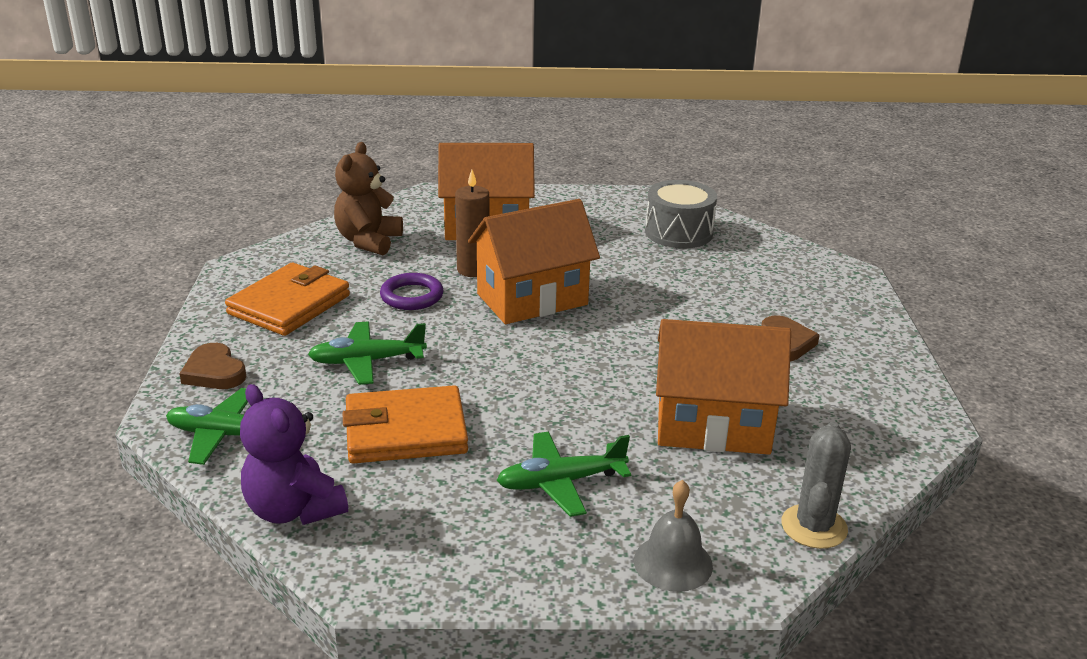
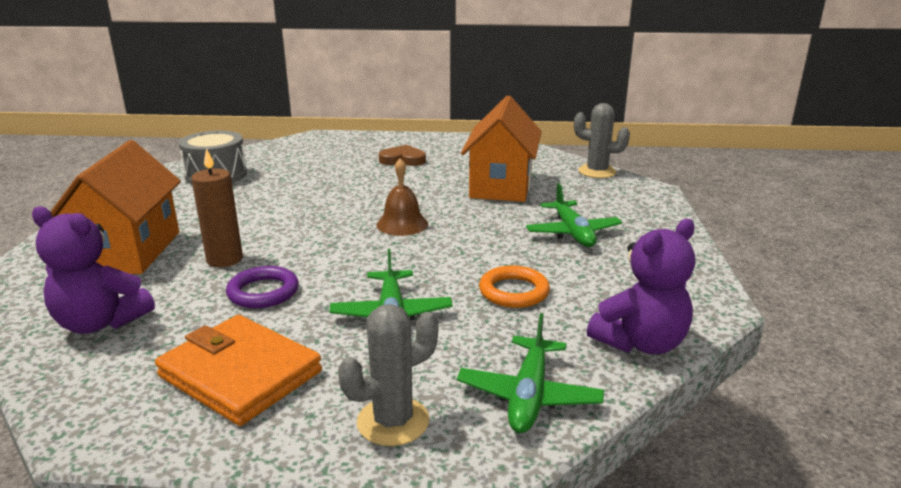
camera: 85 degrees left, 5 degrees down
(214, 372) = (393, 421): brown heart -> grey cactus
(368, 241) = (101, 323): brown teddy bear -> purple teddy bear
(405, 431) = (514, 291): orange wallet -> orange ring
(532, 299) = (301, 234): orange house -> none
(567, 355) = (402, 224): none -> brown bell
(673, 563) = (643, 206): grey bell -> none

